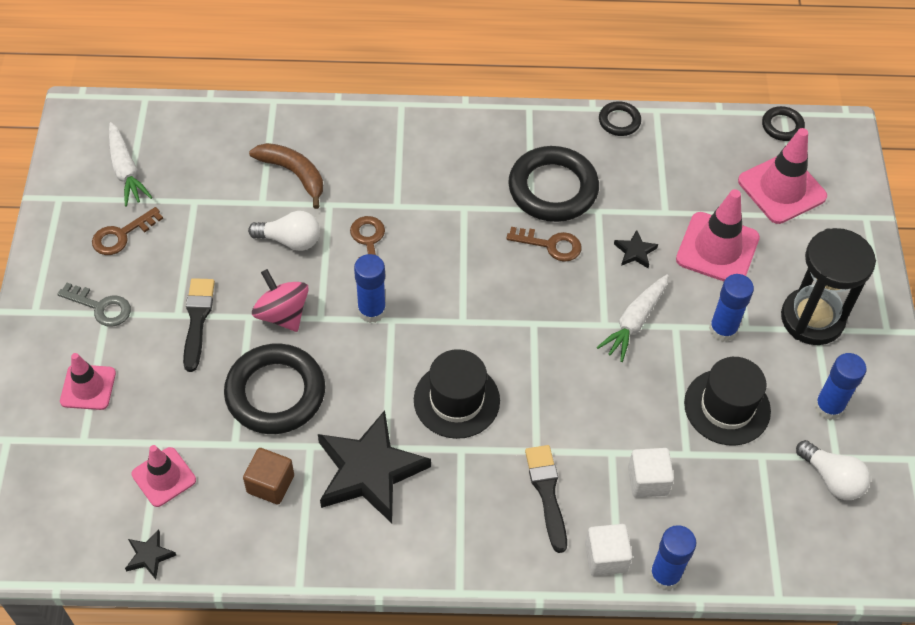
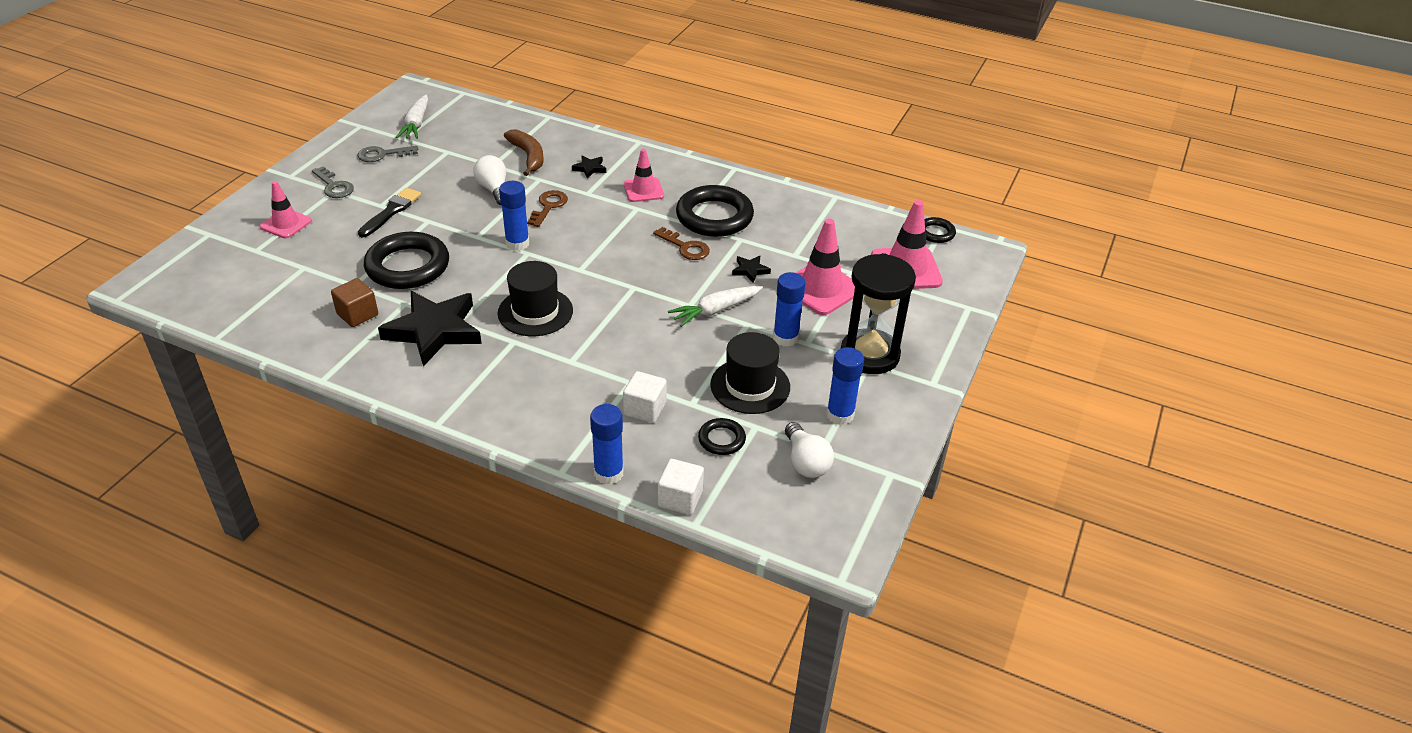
camera: 25 degrees right, 15 degrees down
(121, 235) = (382, 155): brown key -> grey key
(149, 556) = (238, 325): black star -> black star (589, 168)
(164, 477) = (289, 286): pink traffic cone -> pink traffic cone (643, 190)
(282, 314) = (452, 226): pink spinning top -> none
(290, 240) = (494, 189): white light bulb -> white light bulb turned 150 degrees counterclockwise
(547, 493) = (557, 389): black brush -> none
(606, 557) = (570, 444): white cube -> white cube (680, 499)
(619, 121) = (800, 194): black ring -> black ring (721, 439)

